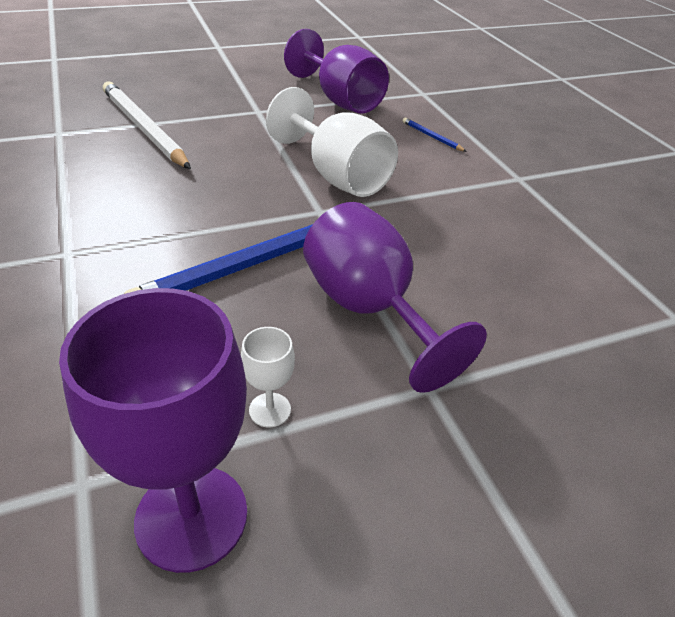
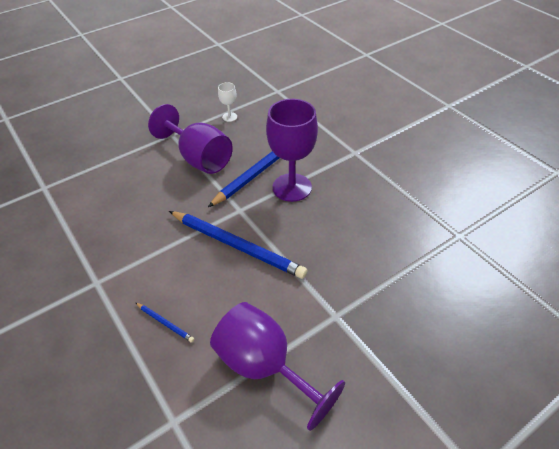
camera: 170 degrees right, 5 degrees up
(143, 128) = (407, 259): white pencil -> none
(191, 516) = (241, 91): purple goblet -> purple goblet (292, 187)
(337, 176) = (237, 245): white goblet -> blue pencil

